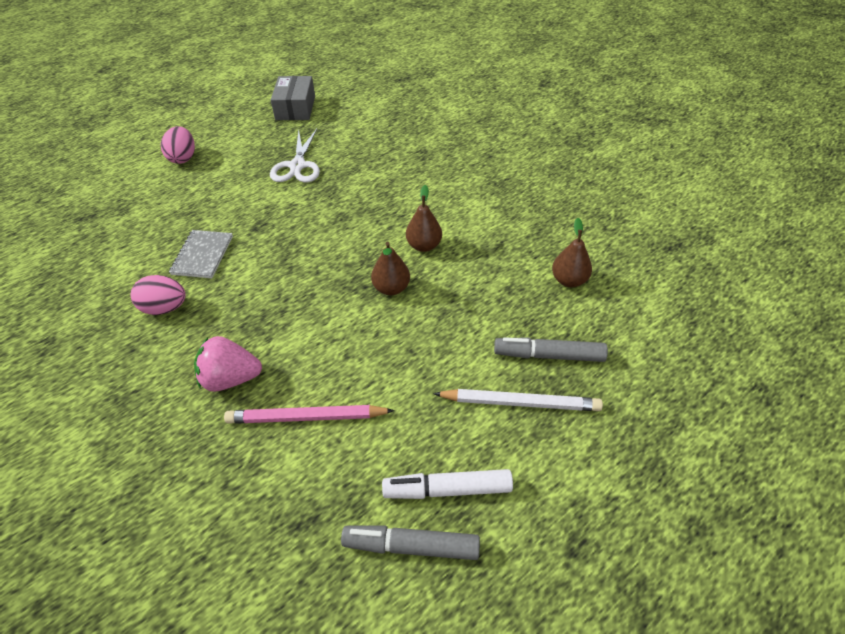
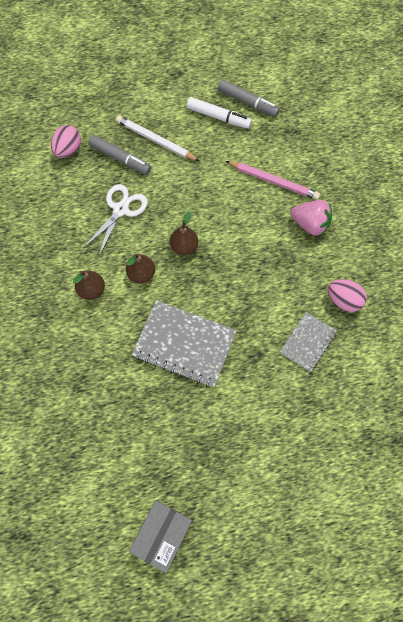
camera: 155 degrees left, 20 degrees up
(183, 158) = (302, 495): pink egg -> pink egg (68, 150)
(297, 166) = (197, 423): white scissors -> white scissors (120, 209)
(340, 209) = (184, 344): none -> grey notebook
(569, 280) = (67, 200): brown pear -> brown pear (92, 290)

